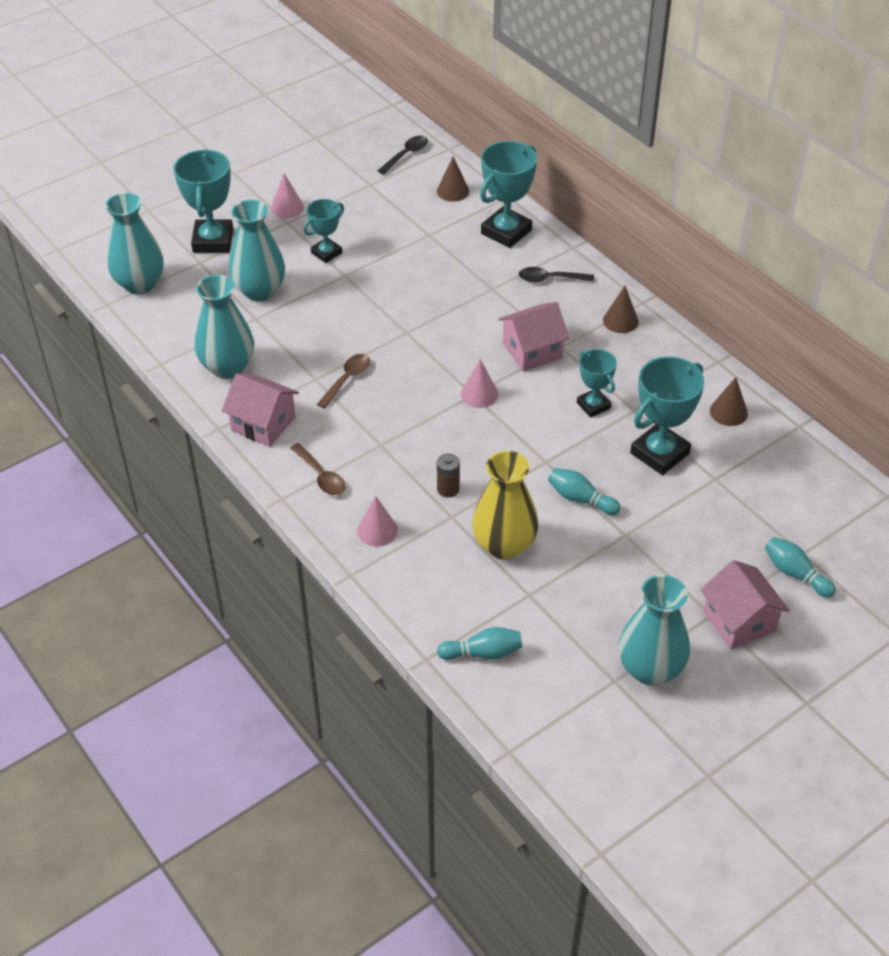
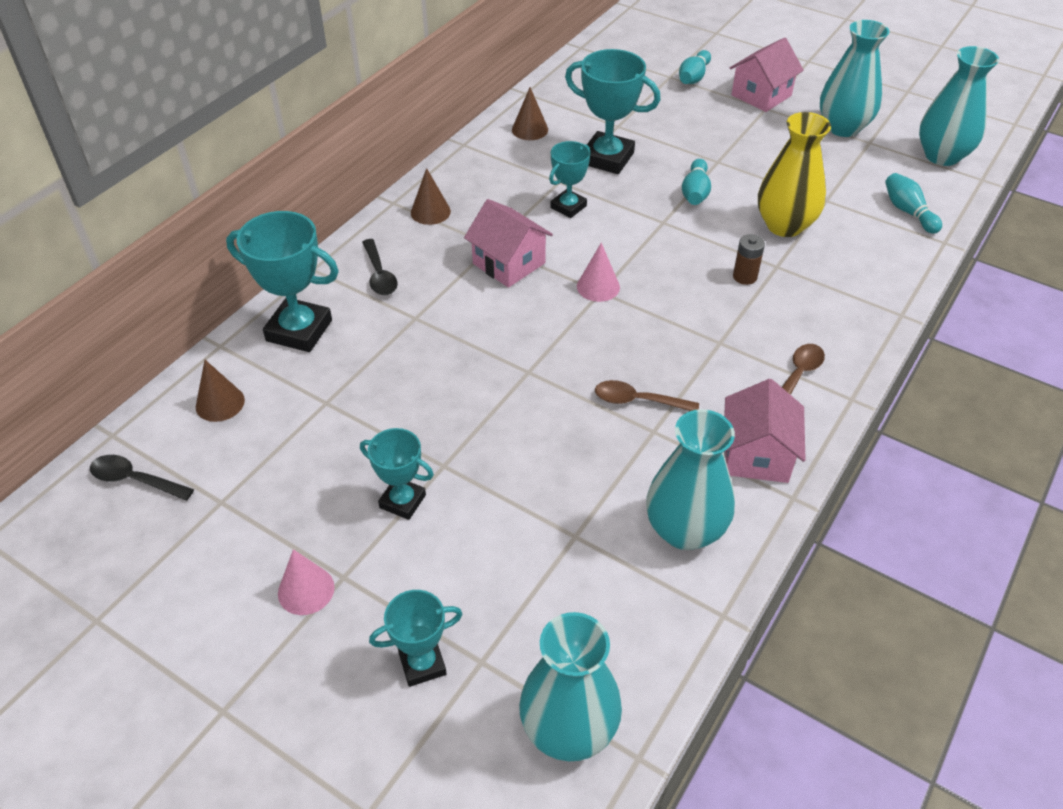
camera: 110 degrees left, 0 degrees up
(213, 241) = (422, 664): turquoise trophy -> turquoise trophy, size x0.60
(259, 291) = (516, 552): turquoise vase -> turquoise vase (942, 156)
(377, 530) = (834, 311): pink cone -> none

